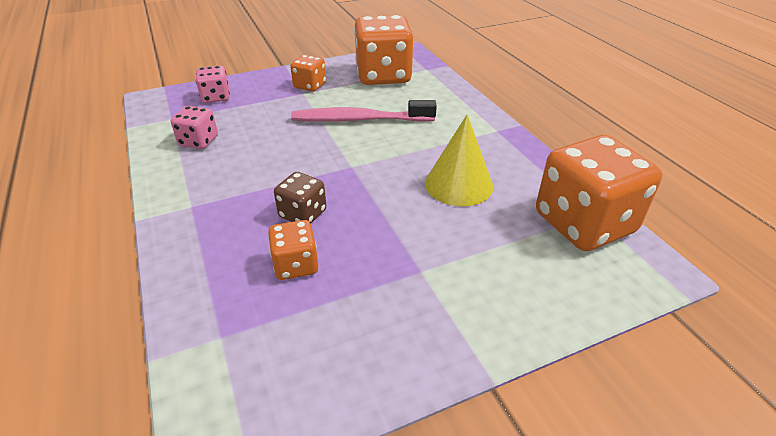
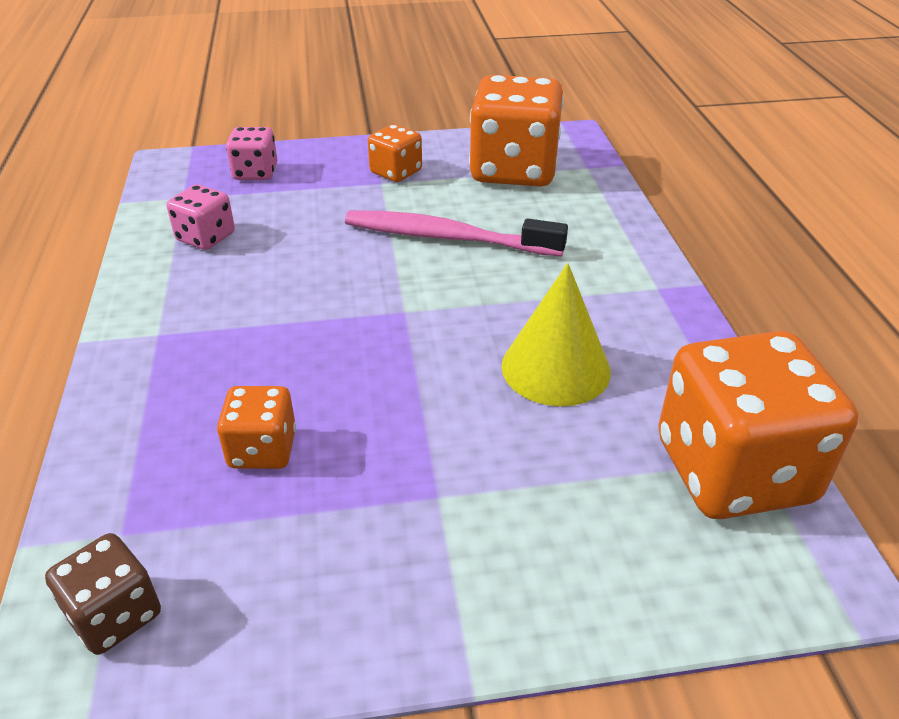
camera: 15 degrees right, 0 degrees up
(303, 214) = (303, 373): brown dice -> brown dice (115, 615)

